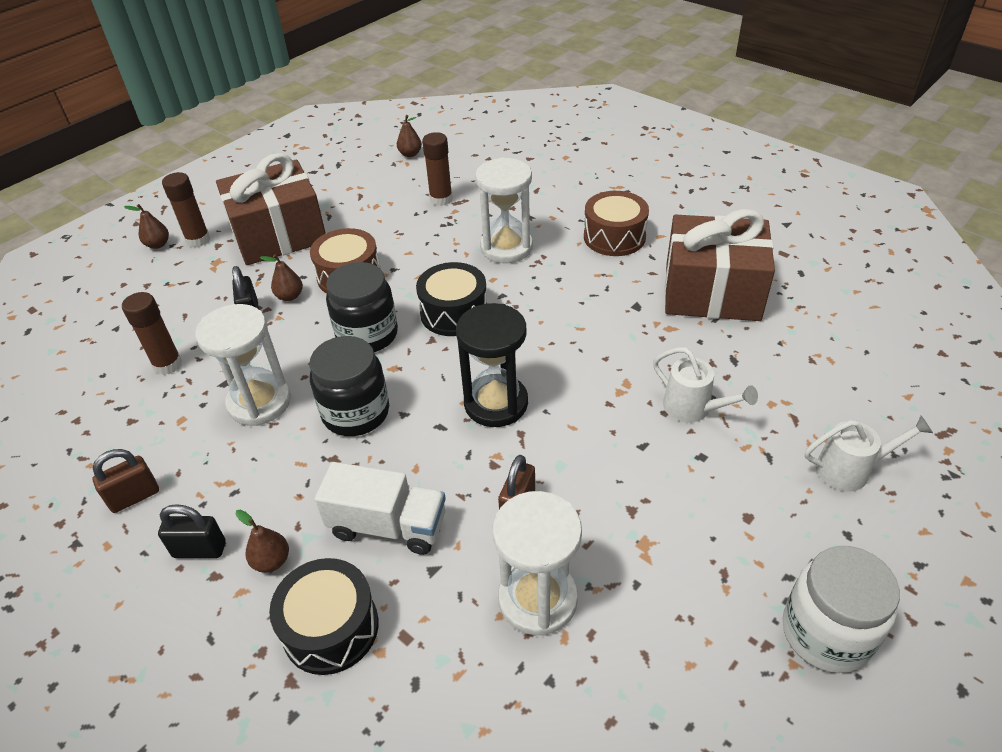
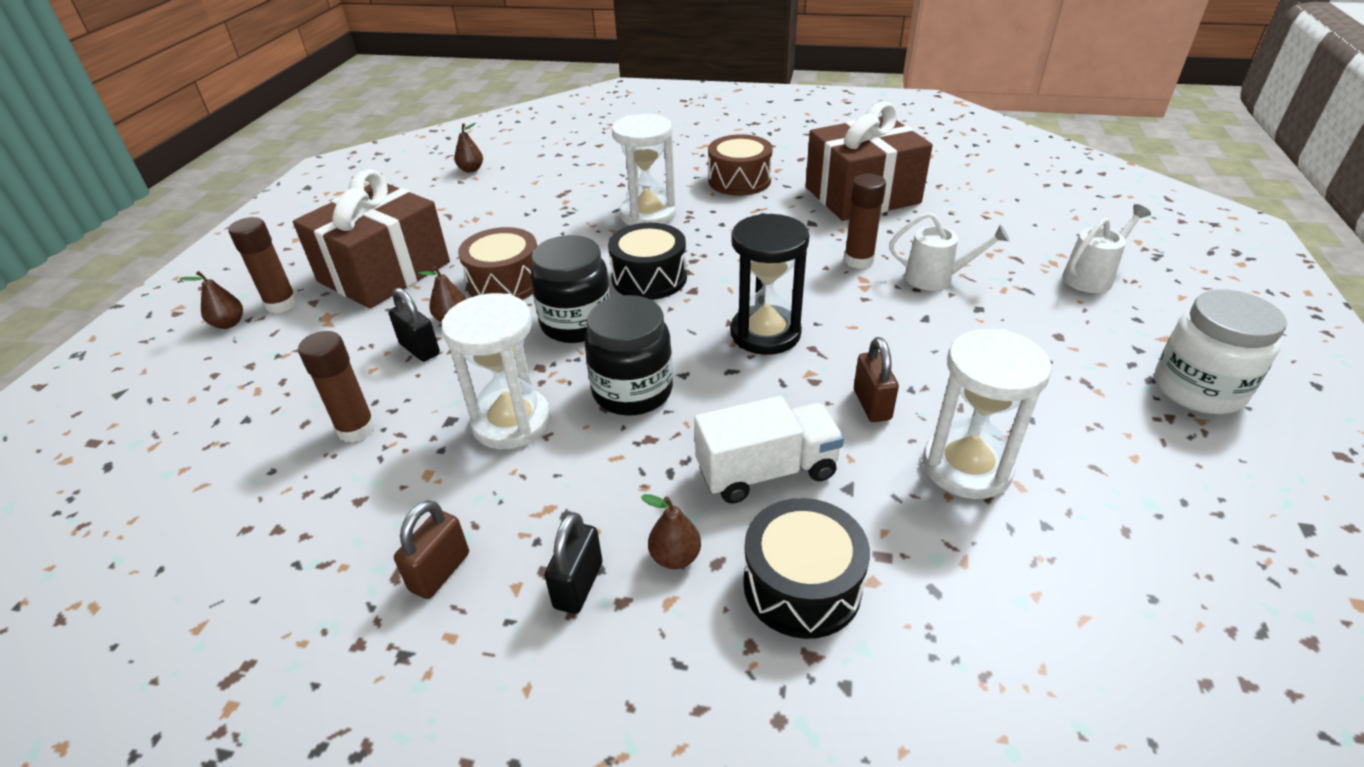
camera: 30 degrees left, 5 degrees down
(199, 549) = (578, 585): black padlock -> black padlock turned 45 degrees counterclockwise
(441, 199) = (542, 196): brown glue stick -> brown glue stick (858, 260)

